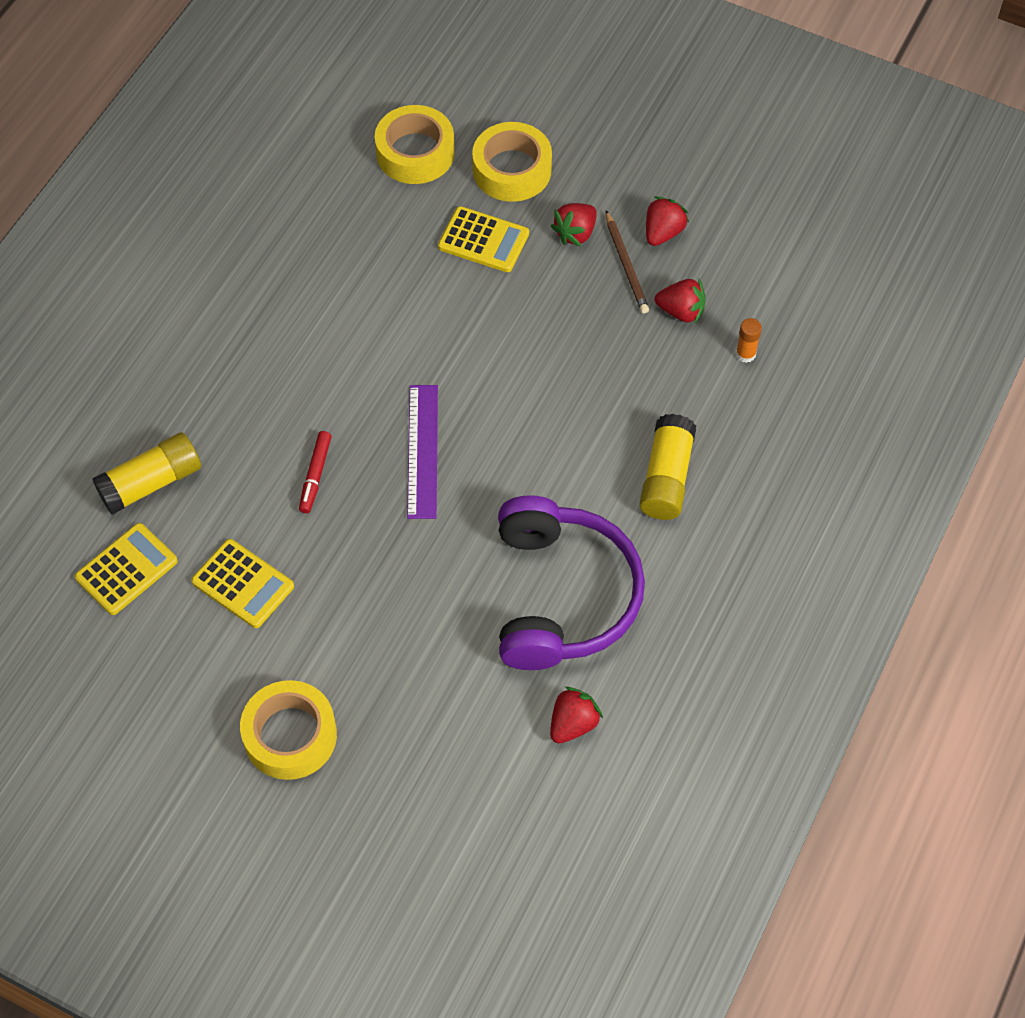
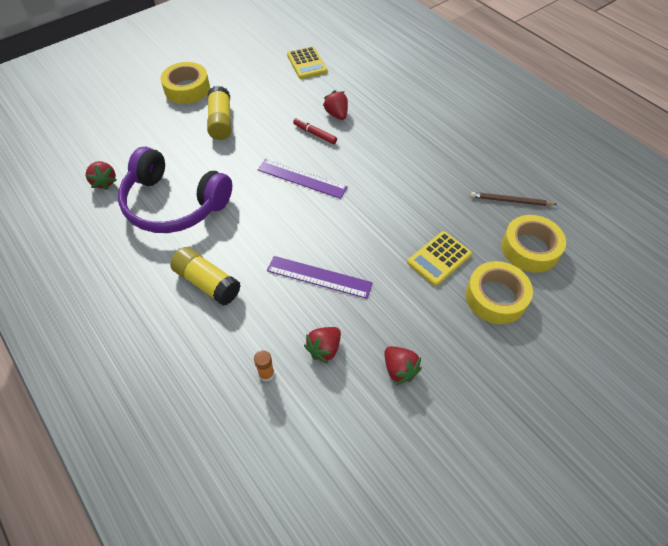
camera: 115 degrees right, 5 degrees down
(151, 483) = (347, 80): yellow glue stick -> yellow glue stick (221, 122)
(243, 584) = (272, 94): yellow calculator -> none
(575, 233) = (423, 313): red strawberry -> red strawberry (336, 114)
(585, 357) = (319, 277): none -> purple ruler
(626, 265) = (381, 332): brown pencil -> brown pencil (510, 201)

